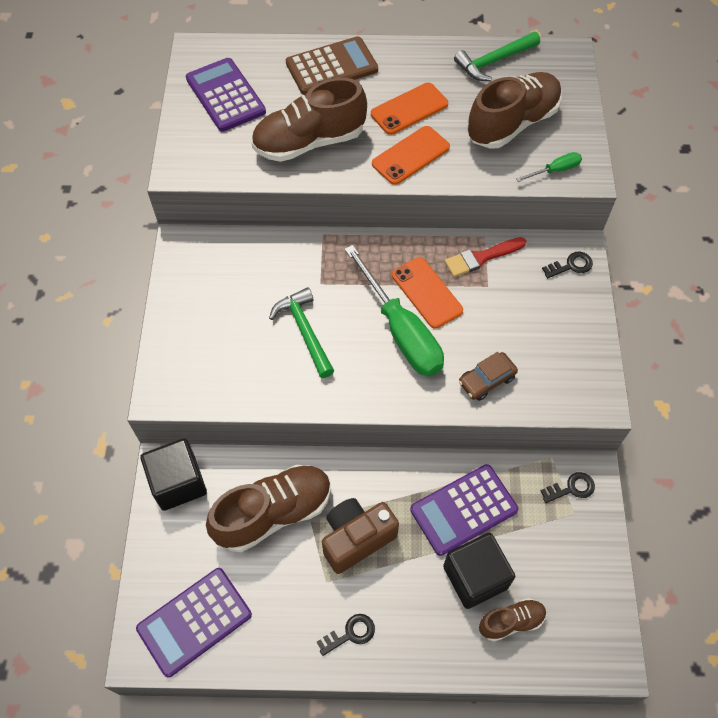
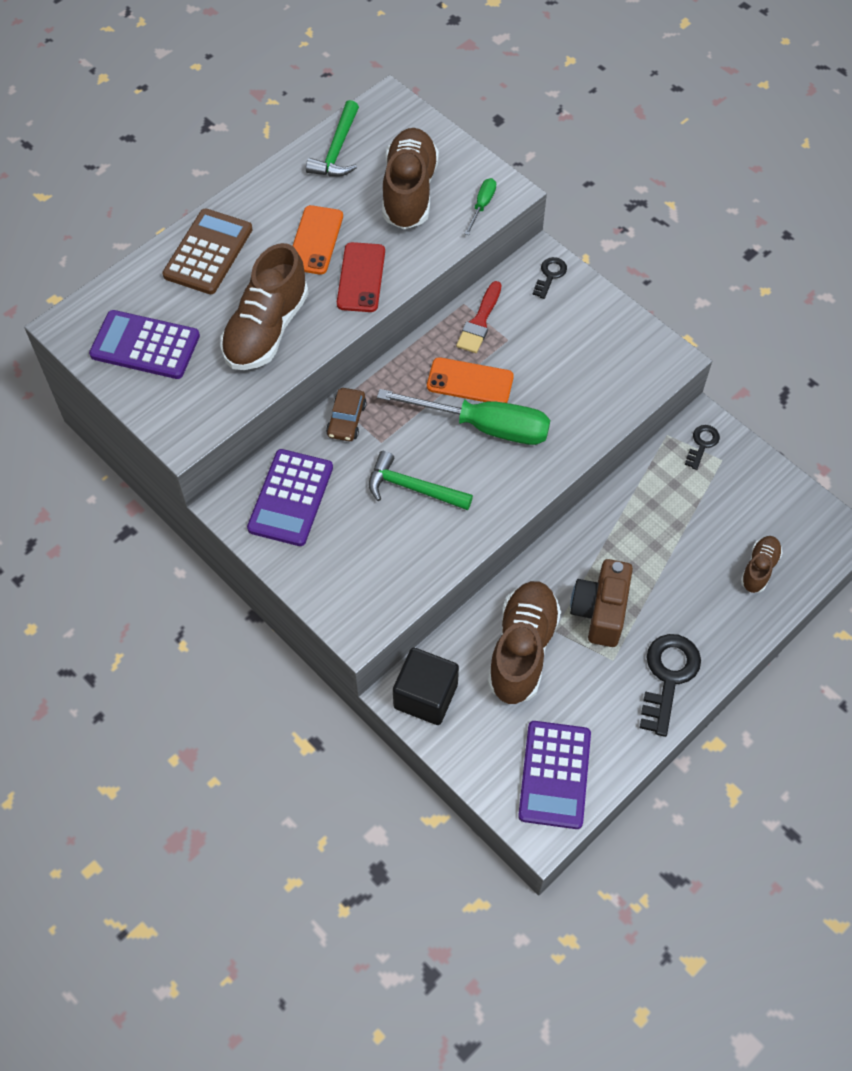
camera: 45 degrees left, 0 degrees up
(350, 633) = (668, 677): black key -> black key, size x1.85
(410, 155) = (361, 277): orange phone -> red phone
(463, 509) = (649, 524): purple calculator -> purple calculator (290, 498)
(475, 577) = (705, 562): black cube -> none
(486, 380) = (584, 409): brown car -> brown car (346, 420)

